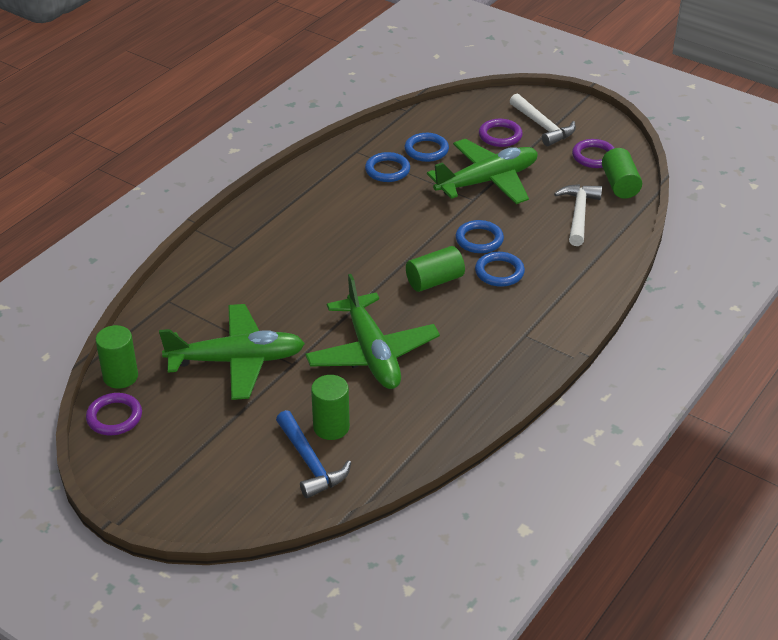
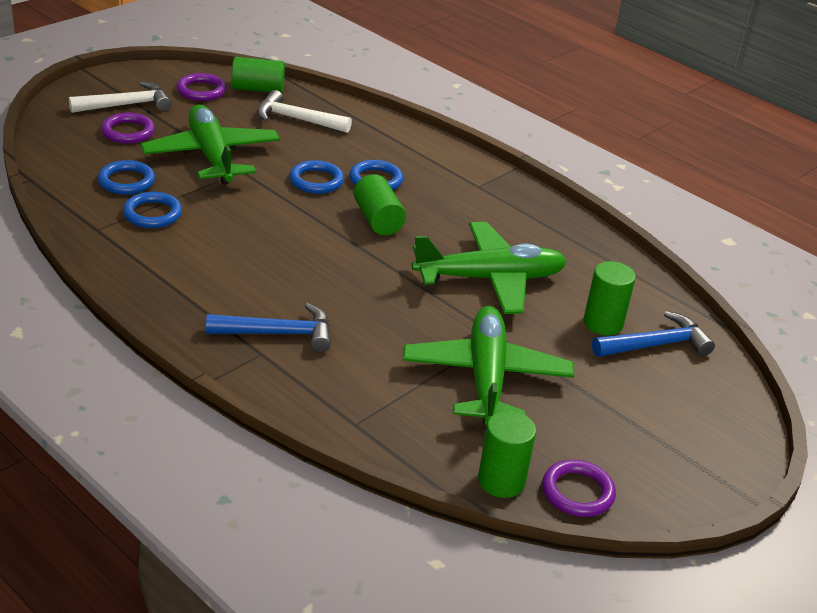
camera: 85 degrees left, 5 degrees down
(259, 252) = (278, 334): none -> blue hammer

